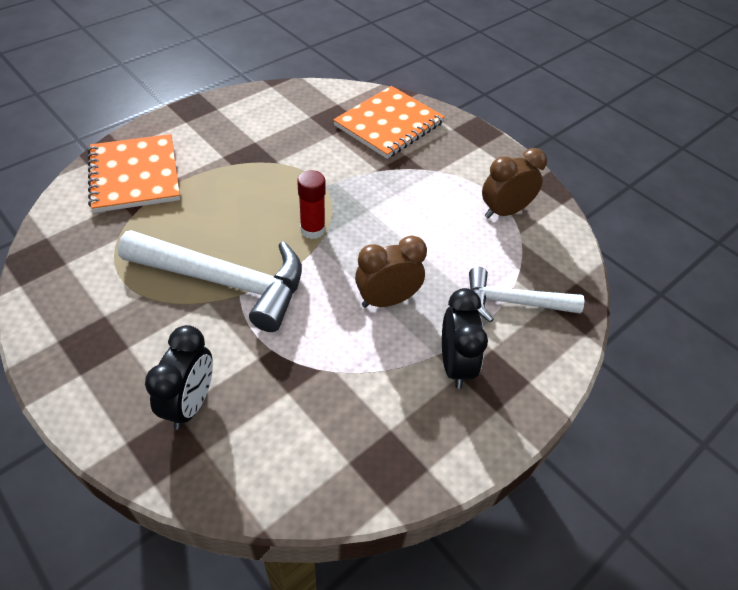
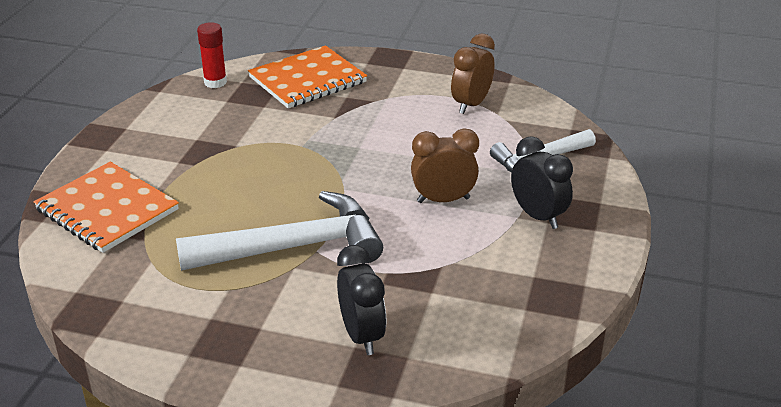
camera: 30 degrees left, 15 degrees down
(312, 230) = (327, 180): red glue stick -> red glue stick (215, 82)
(387, 300) = (443, 200): brown clock -> brown clock turned 45 degrees clockwise
(389, 124) = (307, 80): orange notebook -> orange notebook turned 45 degrees clockwise

